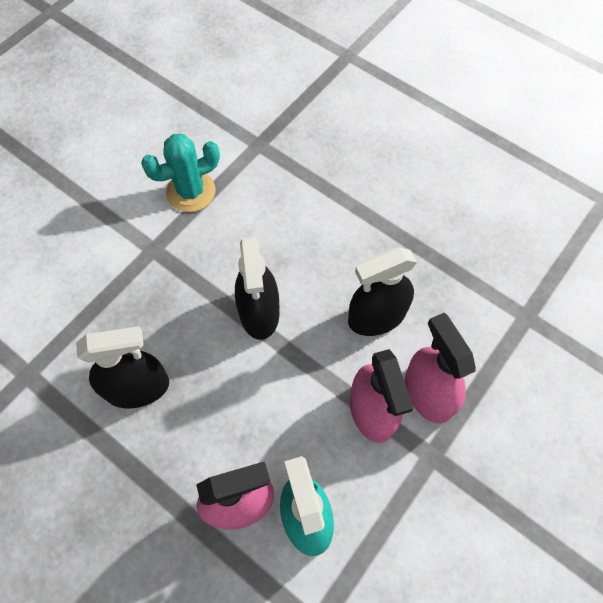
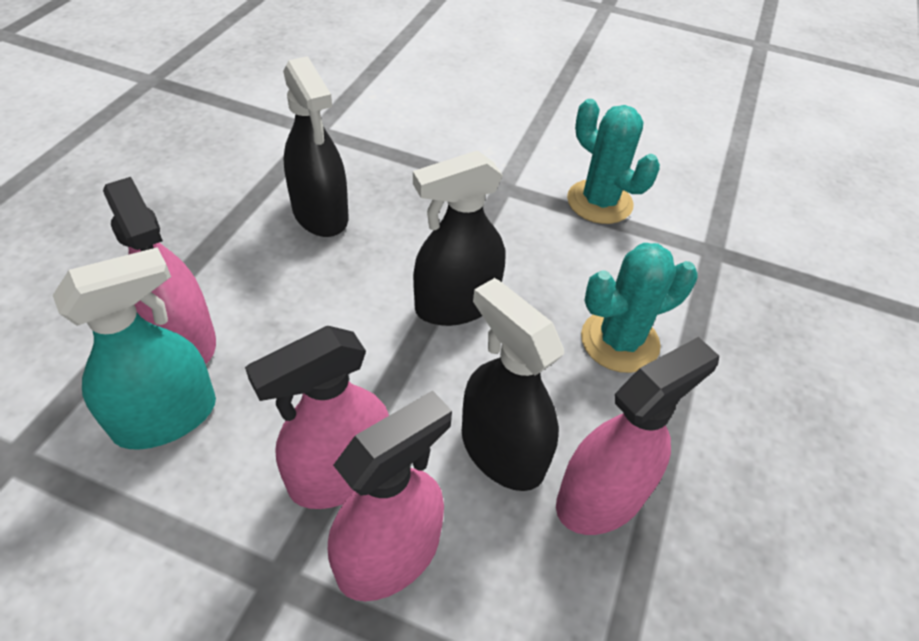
camera: 70 degrees right, 15 degrees down
(315, 226) = (619, 341): none -> turquoise cactus
(415, 275) = (601, 497): none -> pink spray bottle

